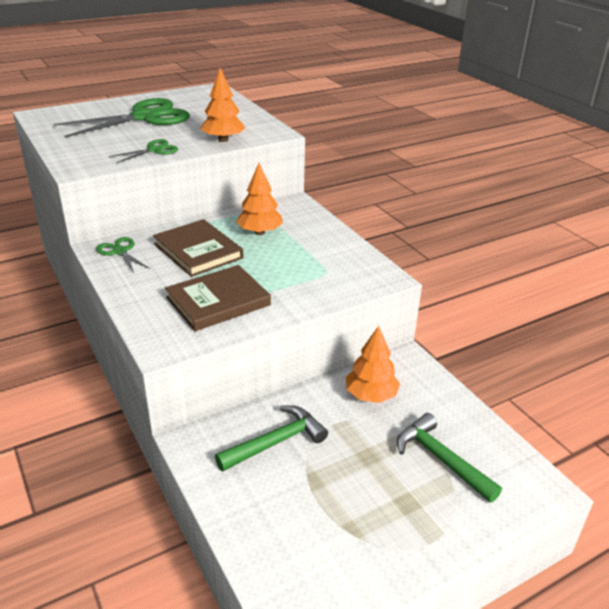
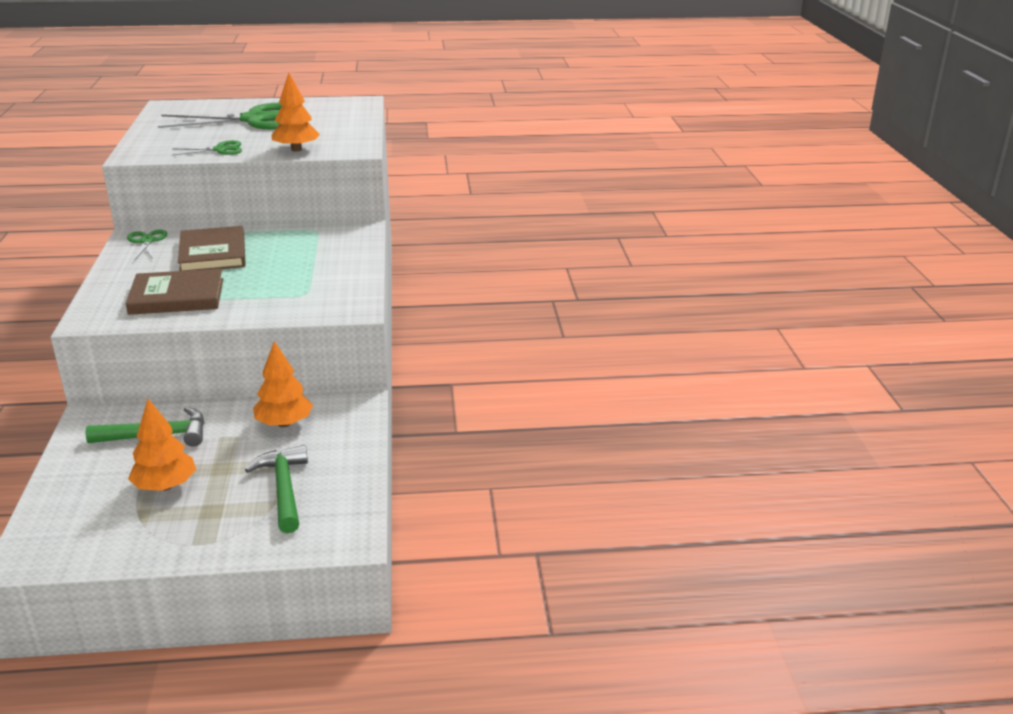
camera: 25 degrees right, 5 degrees down
(260, 232) = (290, 248): orange tree -> orange tree (165, 486)

